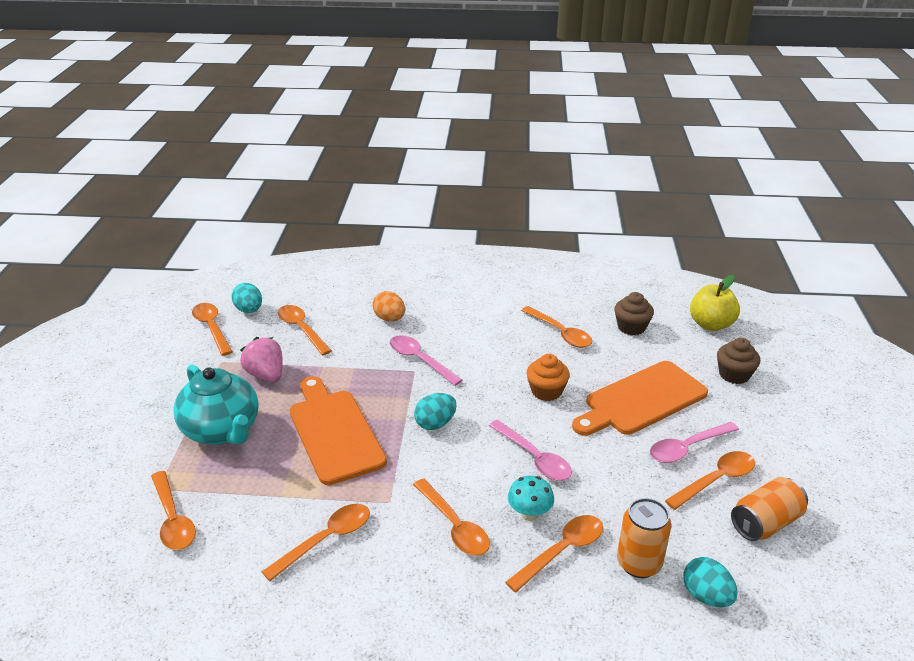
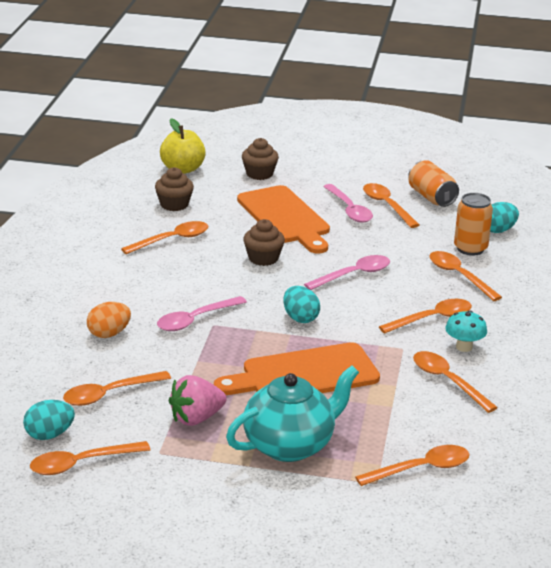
camera: 85 degrees left, 5 degrees down
(529, 514) = (419, 284): turquoise mushroom -> turquoise mushroom (464, 347)
(546, 391) = (263, 258): orange cupcake -> brown cupcake

